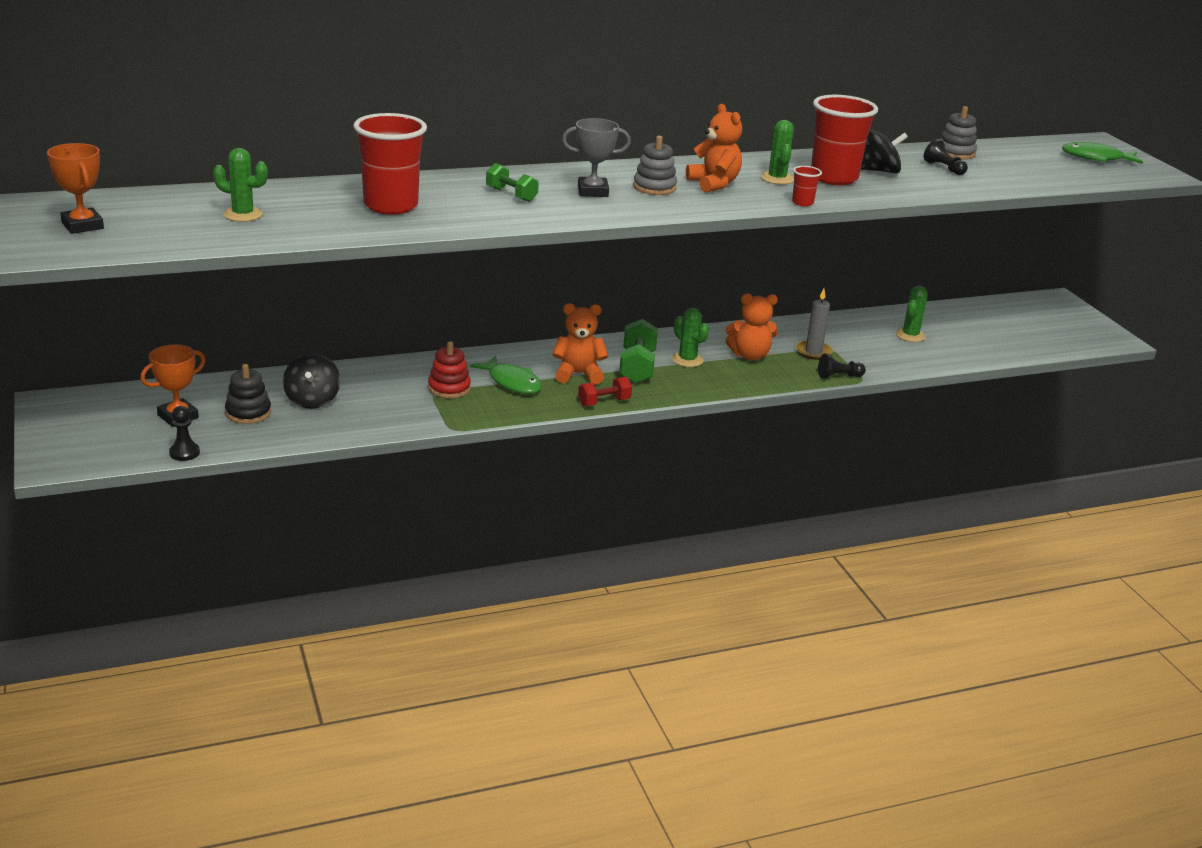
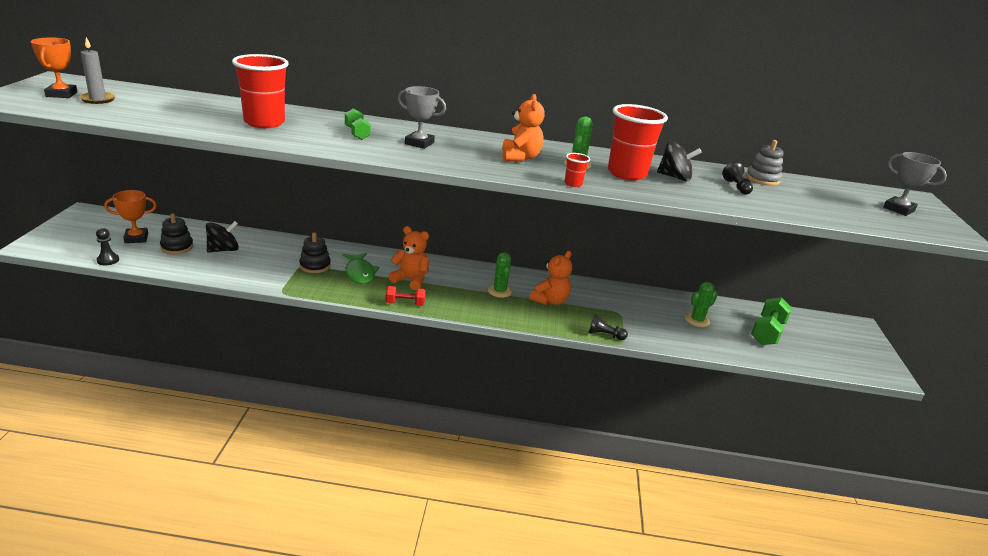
camera: 25 degrees right, 0 degrees up
(243, 214) = (163, 108): green cactus -> none
(312, 400) = (223, 250): black spinning top -> black spinning top turned 150 degrees counterclockwise
(449, 388) = (315, 266): red stacking toy -> black stacking toy
(637, 367) = (457, 286): green dumbbell -> green dumbbell (767, 332)
(654, 187) = (470, 150): grey stacking toy -> none
(749, 355) = (550, 301): orange teddy bear -> orange teddy bear turned 75 degrees counterclockwise
(813, 352) = (603, 311): grey candle -> grey candle (98, 99)
(1096, 158) = (898, 209): green fish -> grey trophy

